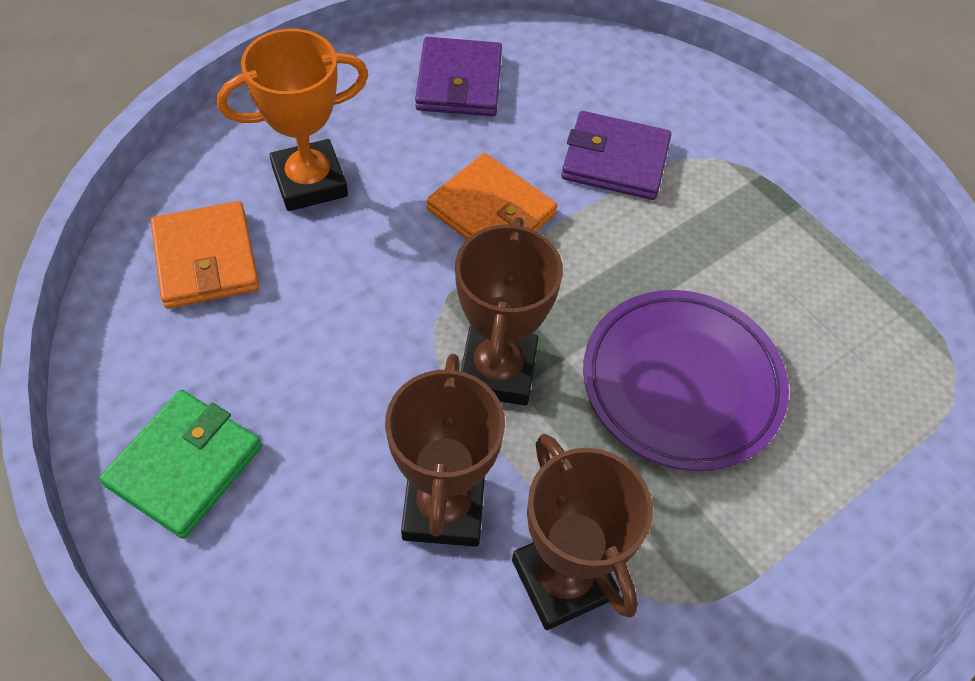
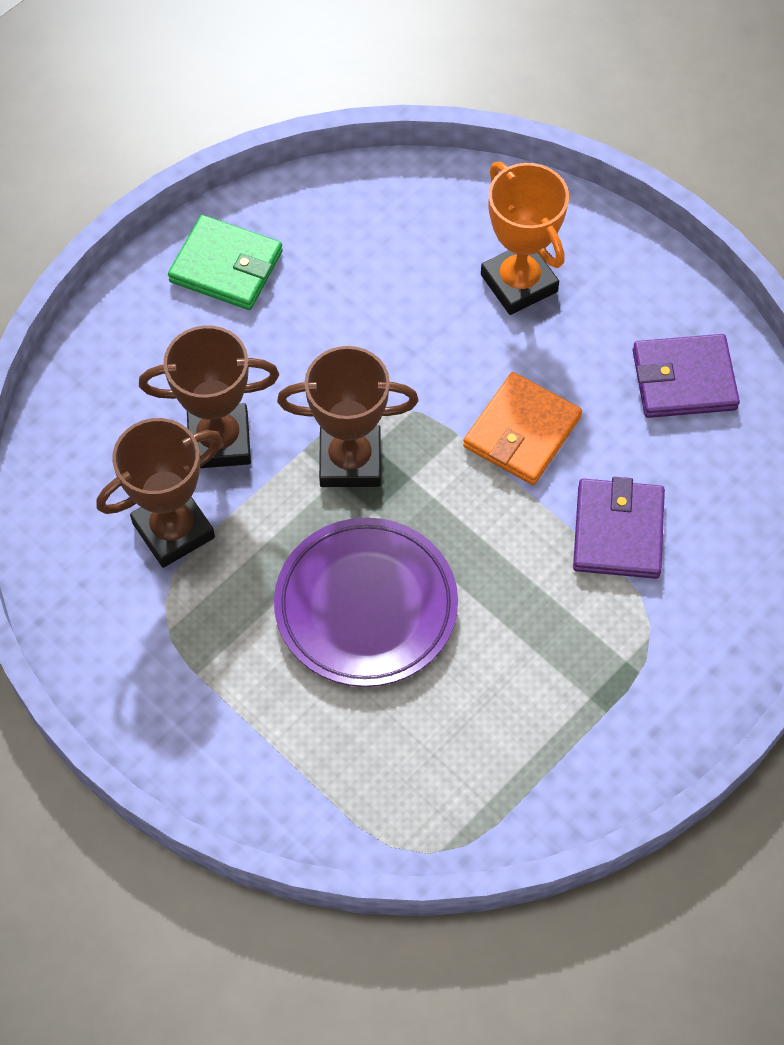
camera: 85 degrees right, 5 degrees up
(206, 259) = (415, 230): orange wallet -> none

